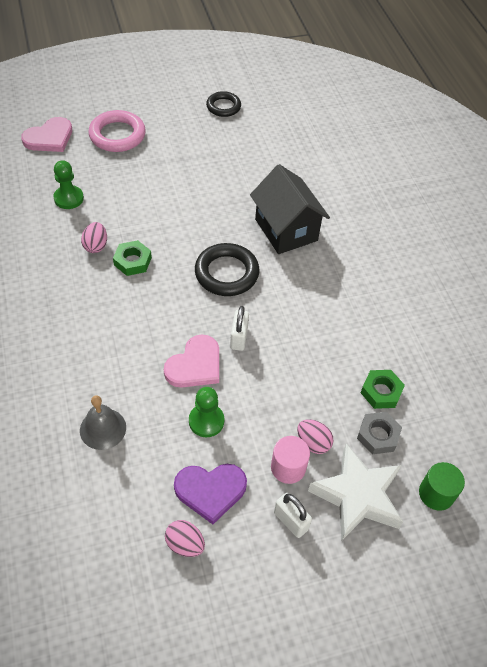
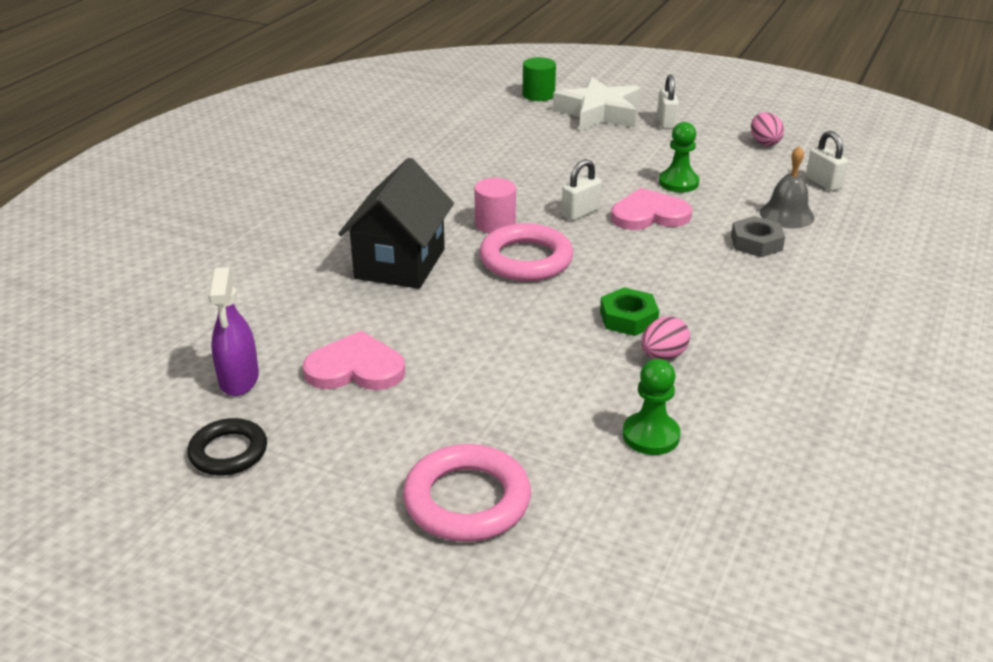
camera: 135 degrees left, 20 degrees down
(49, 138) = (597, 566): pink heart -> pink heart (355, 368)
(98, 500) = (823, 183): none -> white padlock
(210, 491) = (716, 154): purple heart -> none
(226, 273) = (526, 260): black ring -> pink ring
(263, 132) = (239, 379): none -> purple spray bottle
(288, 467) = (636, 140): pink cylinder -> pink cylinder (495, 224)
(313, 443) = (597, 141): pink egg -> none
(378, 435) = (538, 126): grey nut -> grey nut (756, 243)
(381, 392) = (498, 140): green nut -> none

